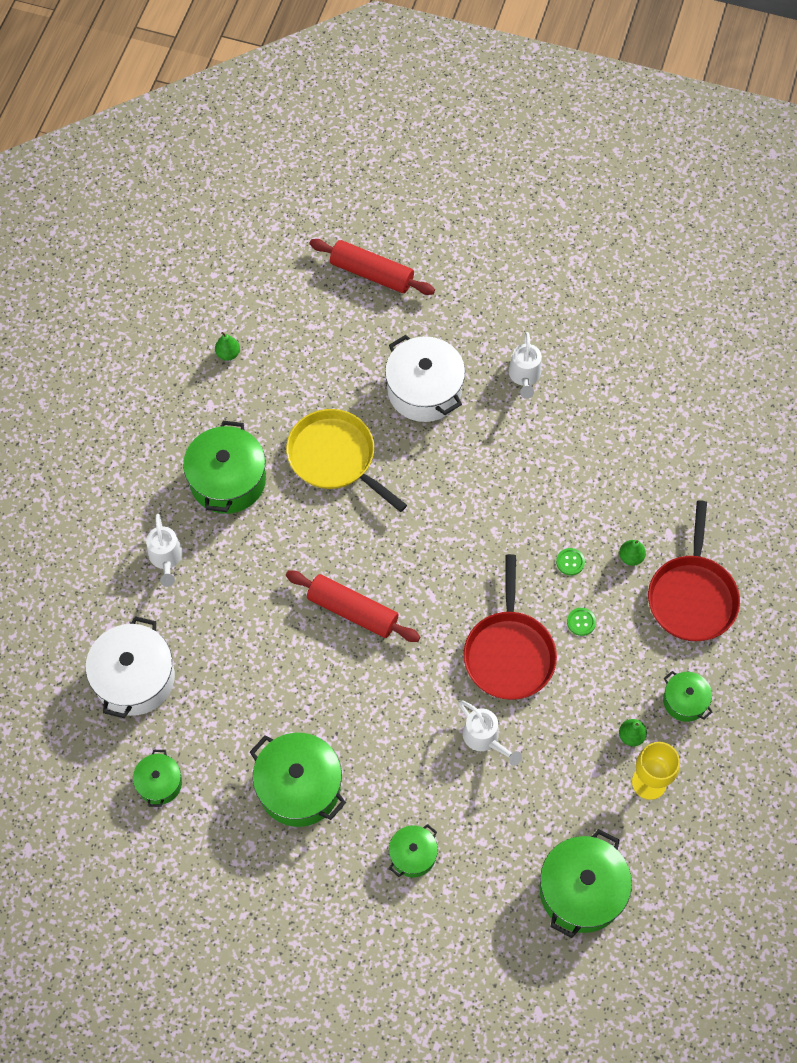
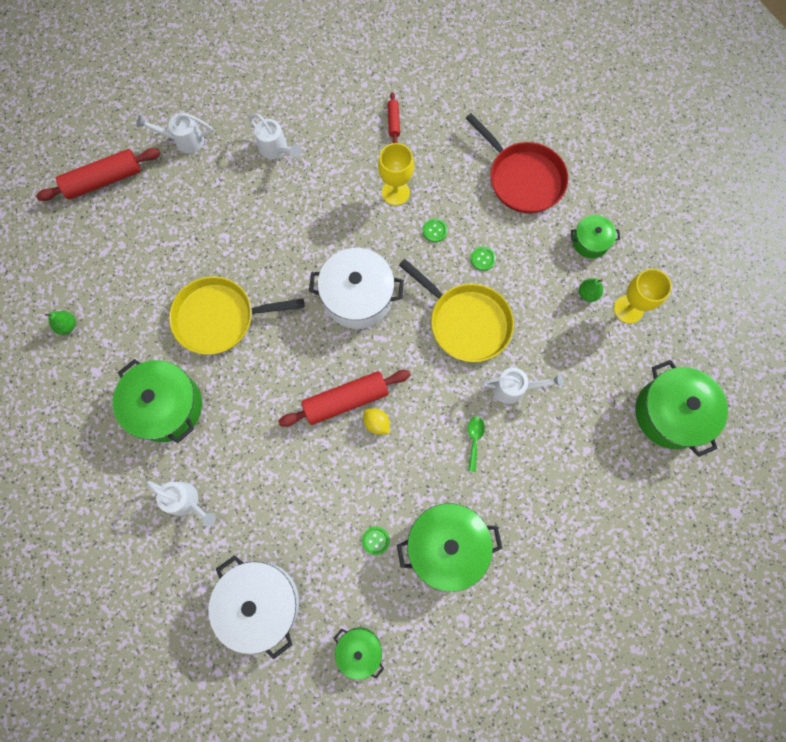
camera: 50 degrees left, 10 degrees up
(256, 727) = (375, 540): none -> green button
(354, 651) = (376, 423): none -> yellow lemon
(409, 740) = (474, 440): none -> green spoon
(413, 855) = (559, 505): green pot -> none
(424, 390) = (225, 219): white pot -> white pot (358, 297)
(464, 301) = (184, 140): none -> white watering can
(509, 653) = (466, 322): red pan -> yellow pan
(576, 502) = (395, 192): none -> yellow goblet
(631, 557) = (464, 192): green pear -> none
(642, 447) = (393, 122): none -> red rolling pin

